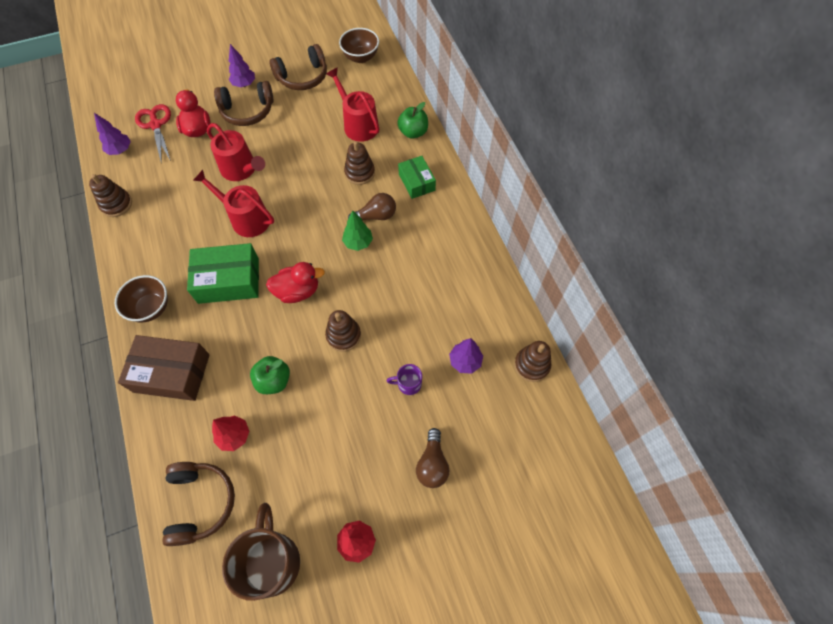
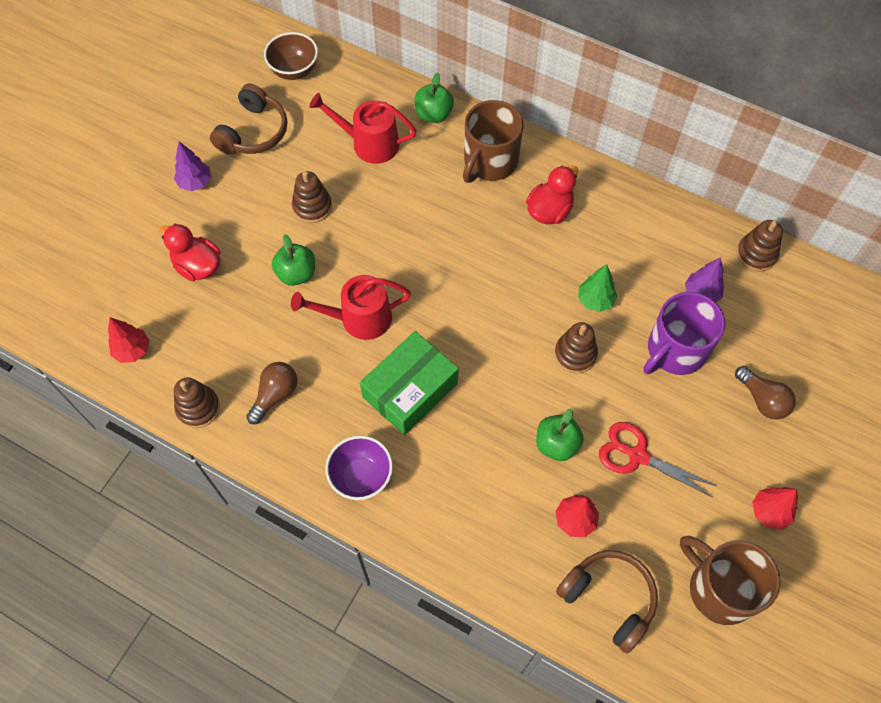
camera: 40 degrees left, 0 degrees up
(120, 150) = (133, 350): purple tree -> red tree
(151, 308) = (361, 477): brown bowl -> purple bowl
(156, 125) = (143, 295): red scissors -> red scissors (638, 456)
(171, 373) = (453, 517): brown box -> none
(241, 169) = (296, 273): red watering can -> green apple
(247, 111) = (233, 209): brown headphones -> none
(298, 291) = (489, 348): red duck -> red duck (549, 211)
(358, 242) = (496, 260): green tree -> green tree (595, 300)
(359, 173) = (424, 191): brown stacking toy -> brown stacking toy (312, 207)
(376, 216) = (485, 222): brown light bulb -> brown light bulb (275, 395)
(408, 384) = (675, 350): purple mug -> purple mug, size x2.14
(416, 182) = (489, 162): green box -> brown mug

